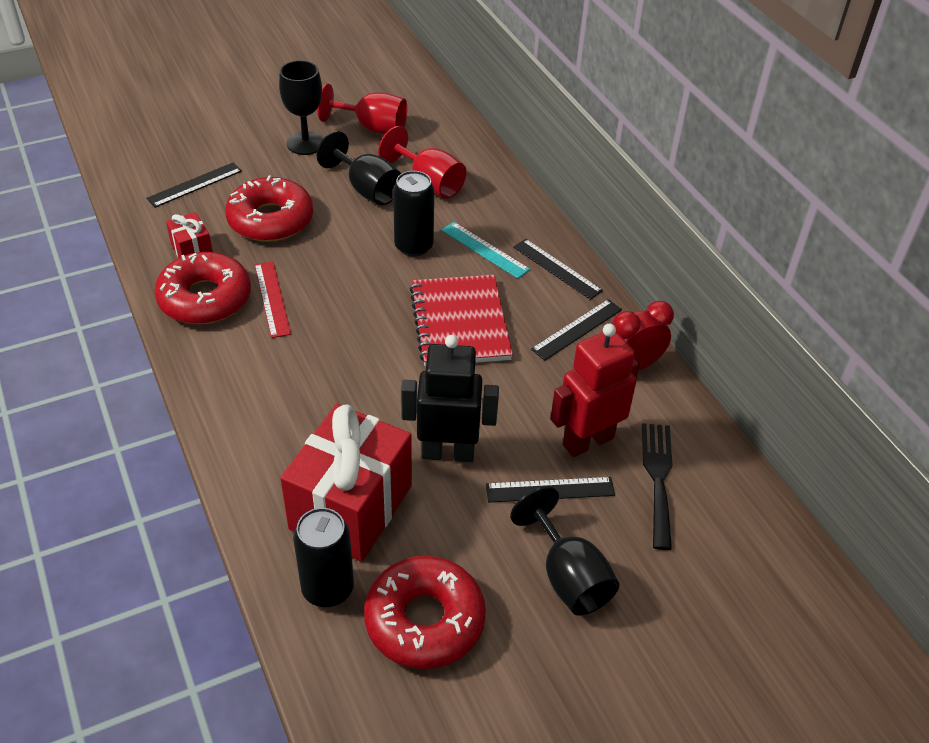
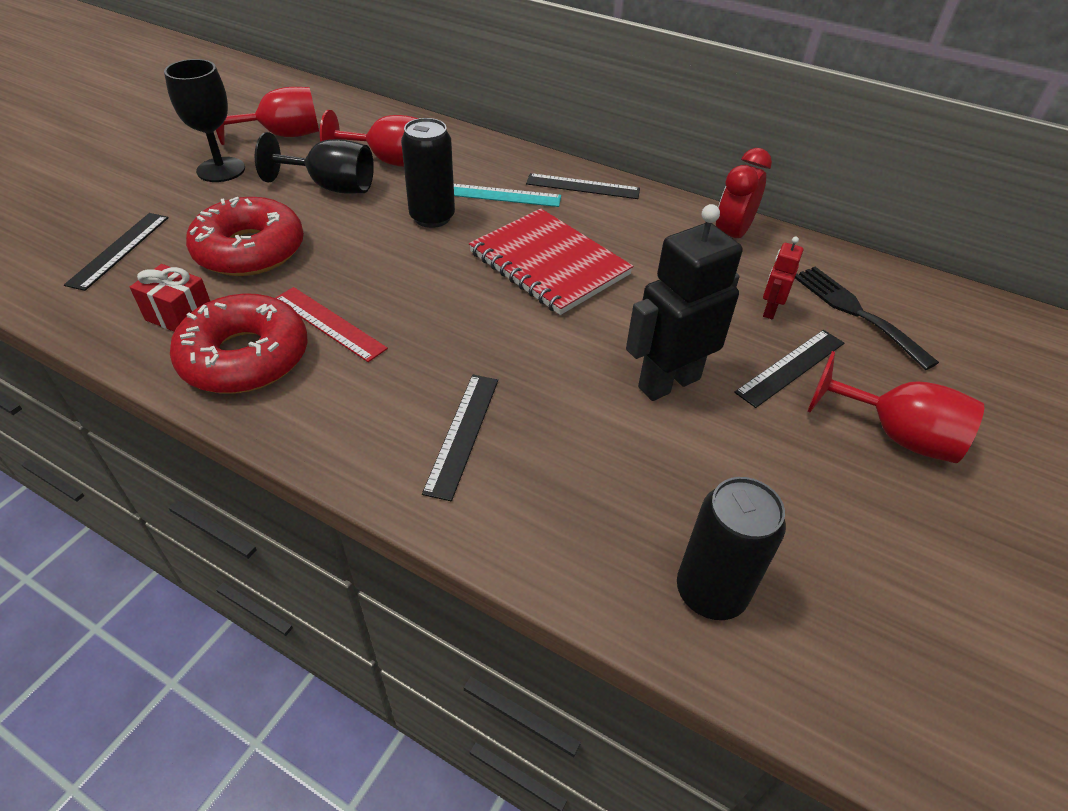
camera: 35 degrees left, 0 degrees up
(351, 507) = (638, 488): red gift -> none
(424, 620) = (836, 560): red donut -> none
(568, 577) = (896, 435): black goblet -> red goblet
(577, 329) = (654, 226): black ruler -> black ruler (462, 433)
(587, 441) = (770, 310): red robot -> red robot, size x0.48

